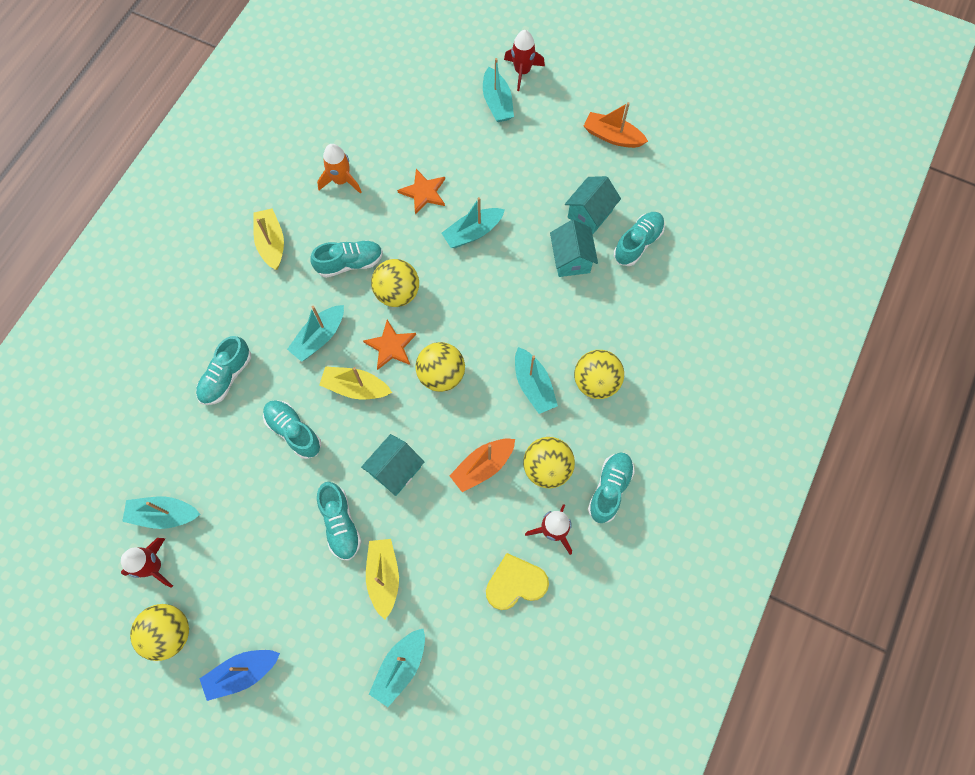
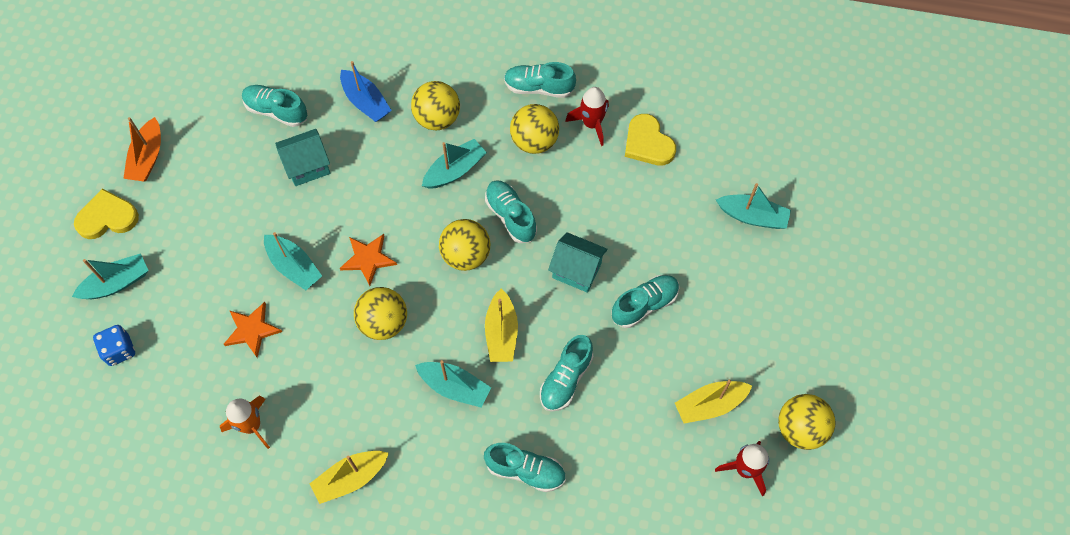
camera: 105 degrees left, 5 degrees down
(164, 515) = (692, 479): turquoise boat -> none
(242, 673) = (809, 348): blue boat -> blue boat (366, 102)
(349, 263) = (358, 383): turquoise shoe -> turquoise shoe (510, 216)
(384, 577) = (680, 252): yellow boat -> yellow boat (710, 405)
(391, 346) = (447, 312): orange star -> orange star (368, 259)
(437, 98) = (119, 350): none -> blue dice
(483, 466) = (549, 195): orange boat -> none
(522, 71) = (69, 267): red rocket -> none
(561, 102) = (107, 217): none -> yellow heart
(590, 214) = (249, 160): turquoise house -> none

